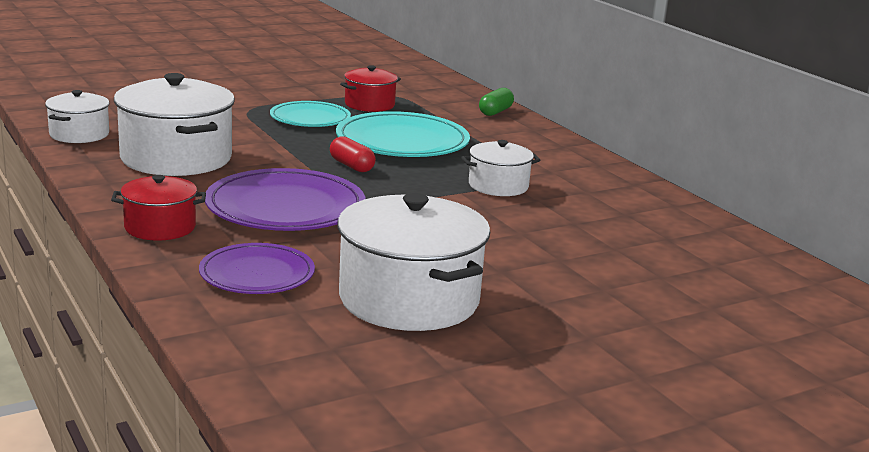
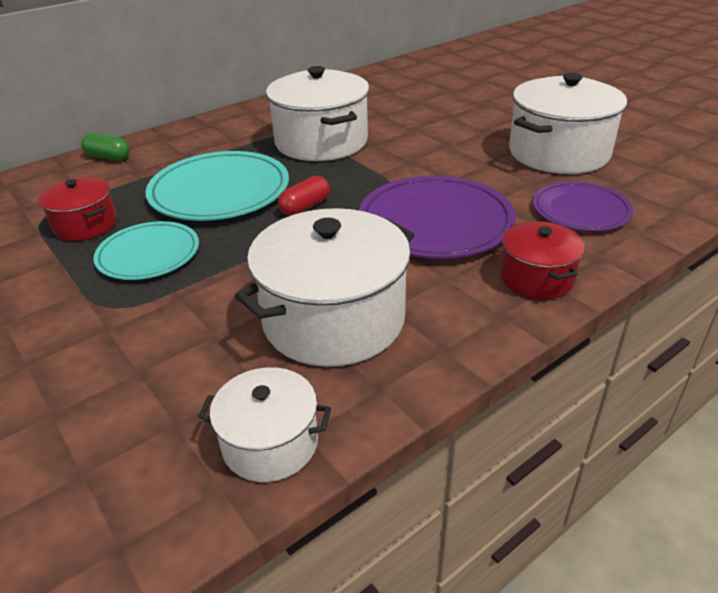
camera: 95 degrees left, 15 degrees up
(498, 186) = (321, 142): white pot -> white pot, size x1.83

